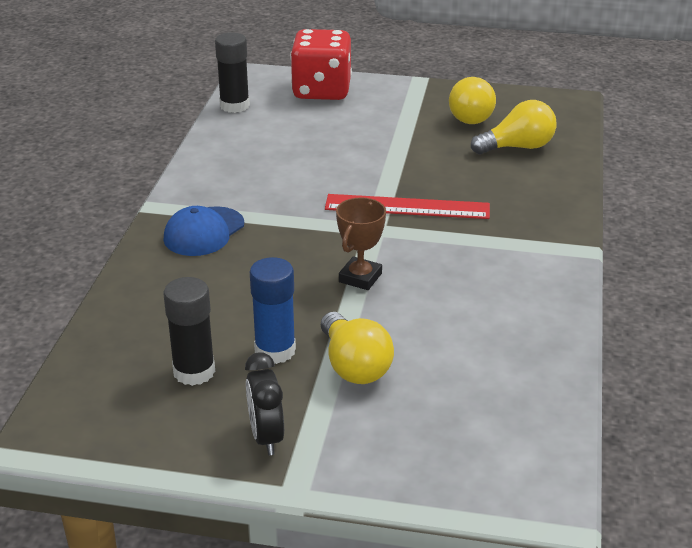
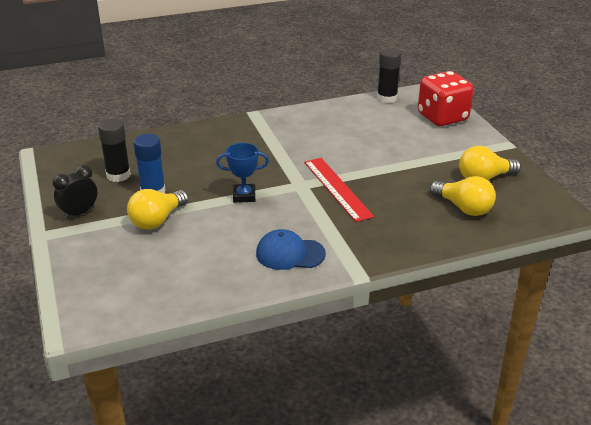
camera: 60 degrees right, 0 degrees up
(204, 232) = (244, 135): blue cap -> blue cap (290, 254)
(360, 278) = (244, 196): brown trophy -> blue trophy

